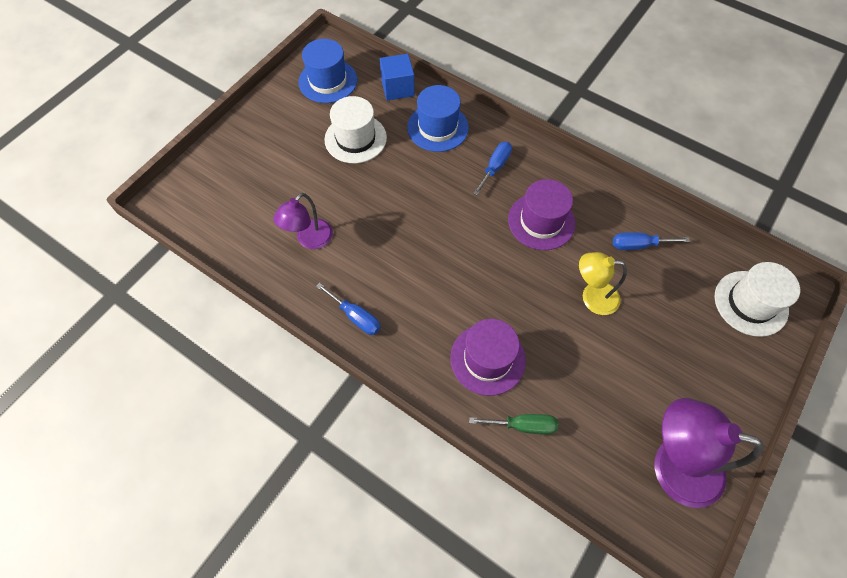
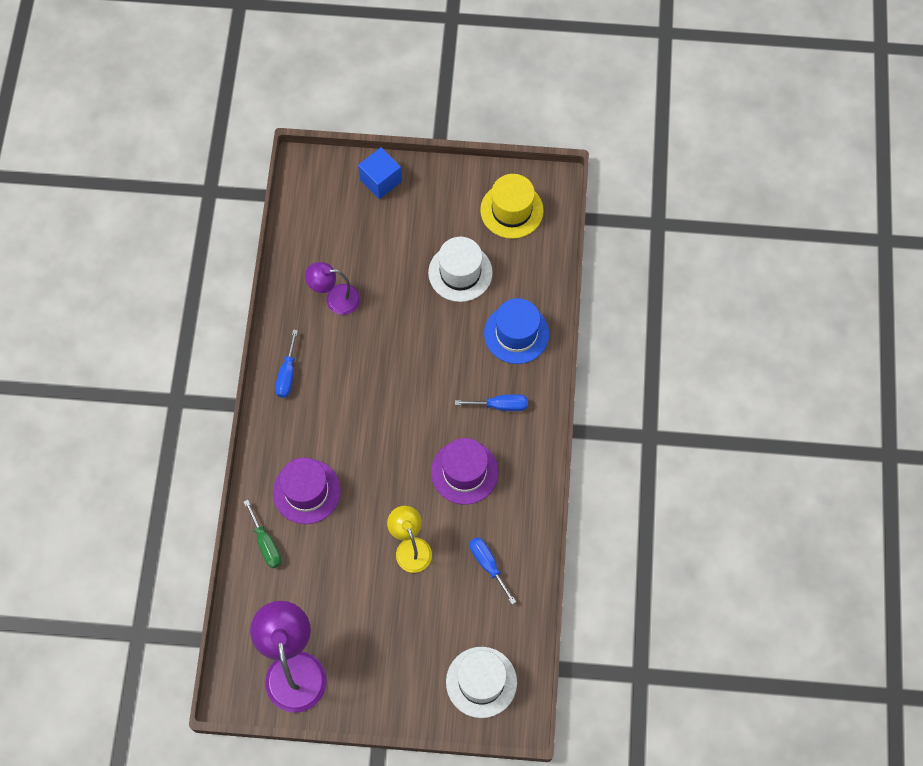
camera: 60 degrees right, 5 degrees up
(328, 81) = (511, 210): blue hat -> yellow hat
(397, 88) = (542, 274): blue cube -> blue cube (380, 180)

